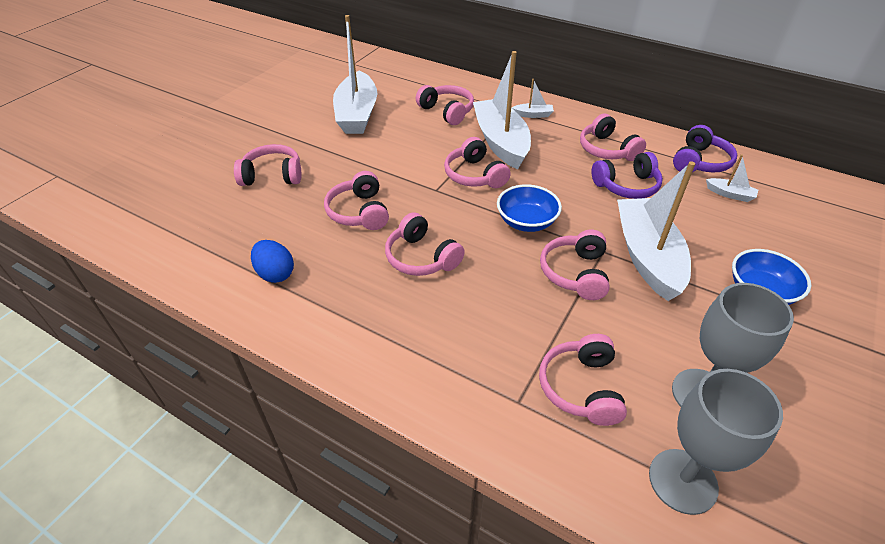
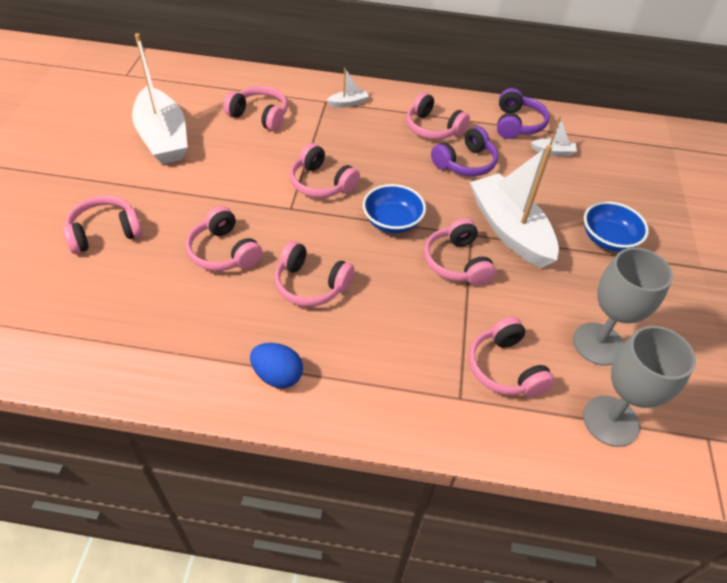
camera: 25 degrees left, 5 degrees up
(275, 273) = (170, 343): blue egg -> blue egg (277, 375)
(501, 142) = (330, 141): white boat -> none

